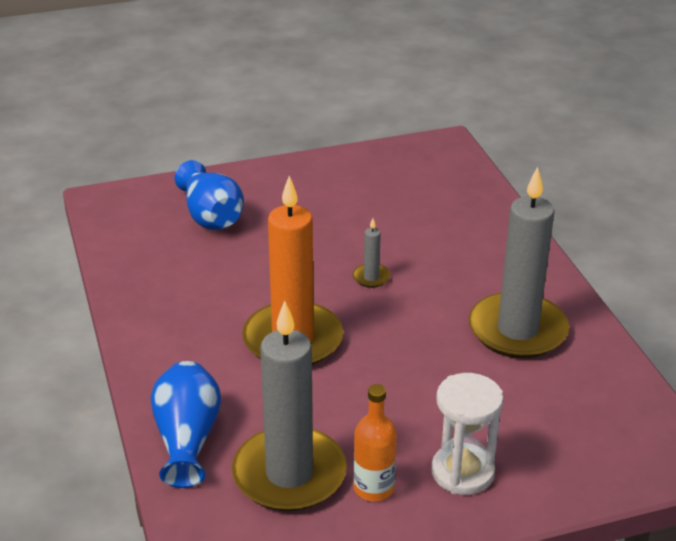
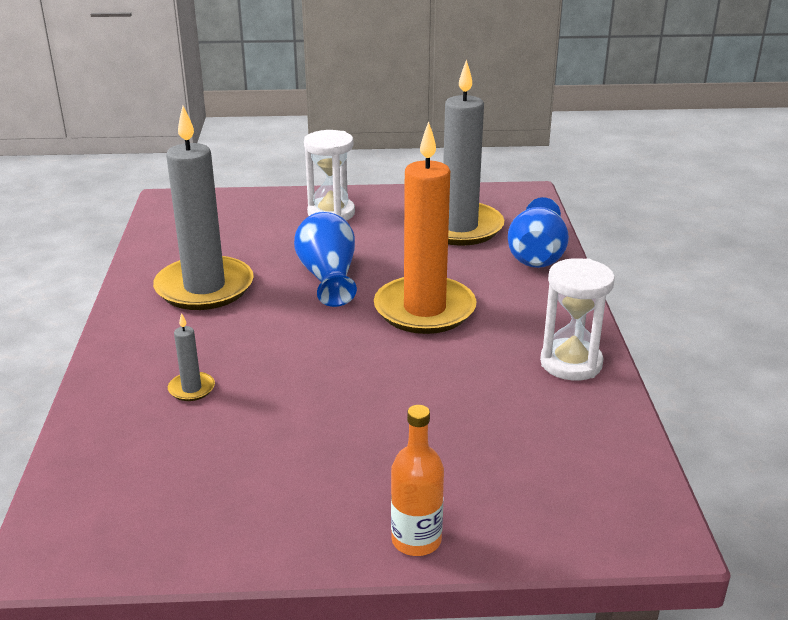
camera: 165 degrees left, 5 degrees down
(151, 304) = (571, 363): none -> white hourglass
(211, 216) = (486, 471): blue vase -> blue vase (328, 277)
(371, 277) = (312, 355): grey candle -> grey candle (191, 389)
(373, 488) = (400, 214): orange bottle -> orange bottle (416, 540)

